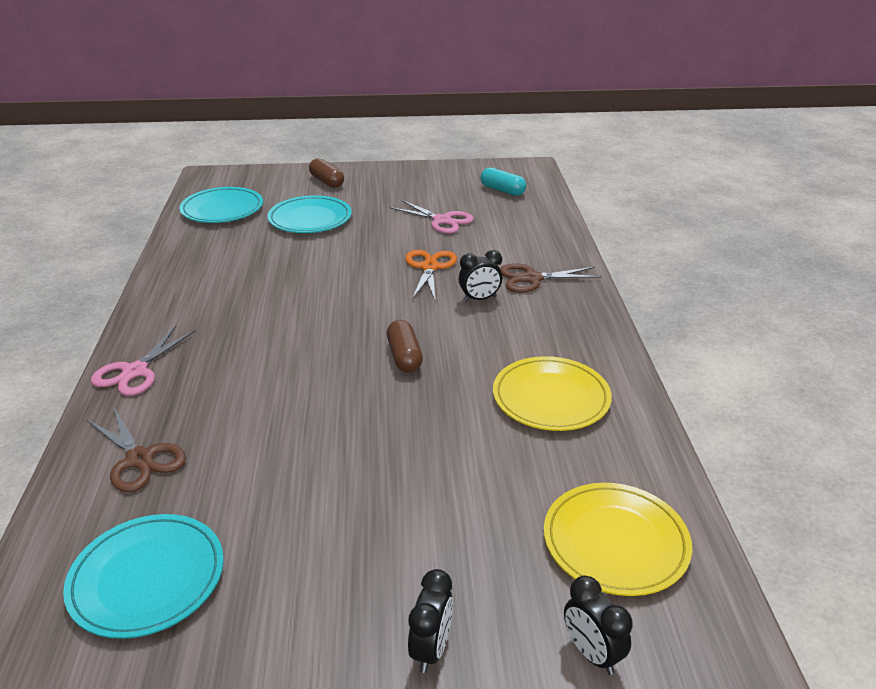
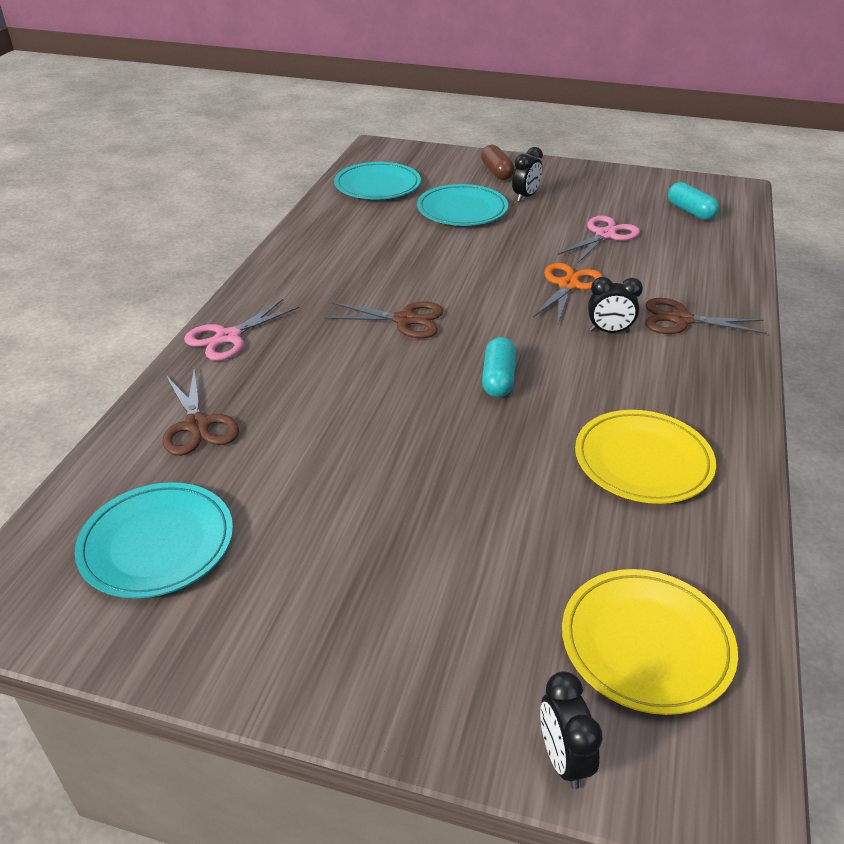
camera: 20 degrees right, 5 degrees up
(300, 323) = (405, 320): none -> brown scissors
(404, 357) = (498, 379): brown capsule -> turquoise capsule
(431, 649) = (393, 697): black clock -> black clock (525, 196)
(442, 220) = (605, 235): pink scissors -> pink scissors turned 105 degrees counterclockwise

